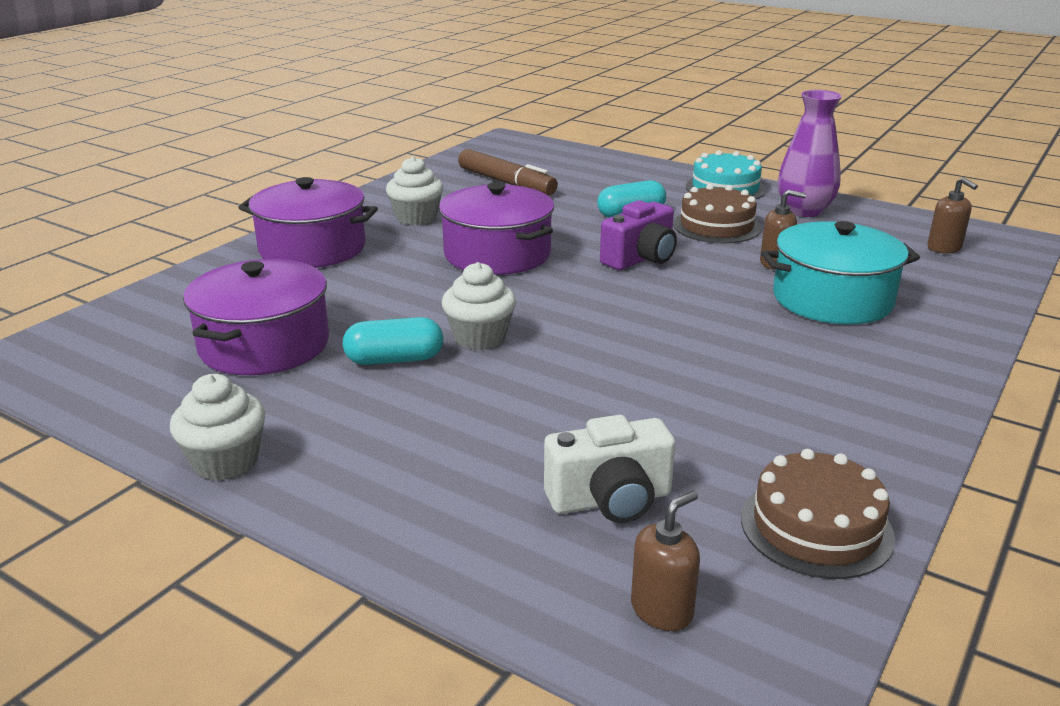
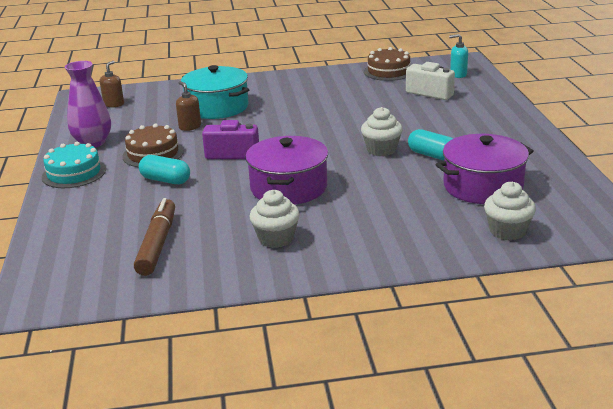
camera: 130 degrees left, 0 degrees up
(226, 461) = (545, 145): white cupcake -> white cupcake (507, 231)
(312, 248) = (379, 242): purple pot -> none
(662, 610) = (458, 74): brown soap dispenser -> turquoise soap dispenser

